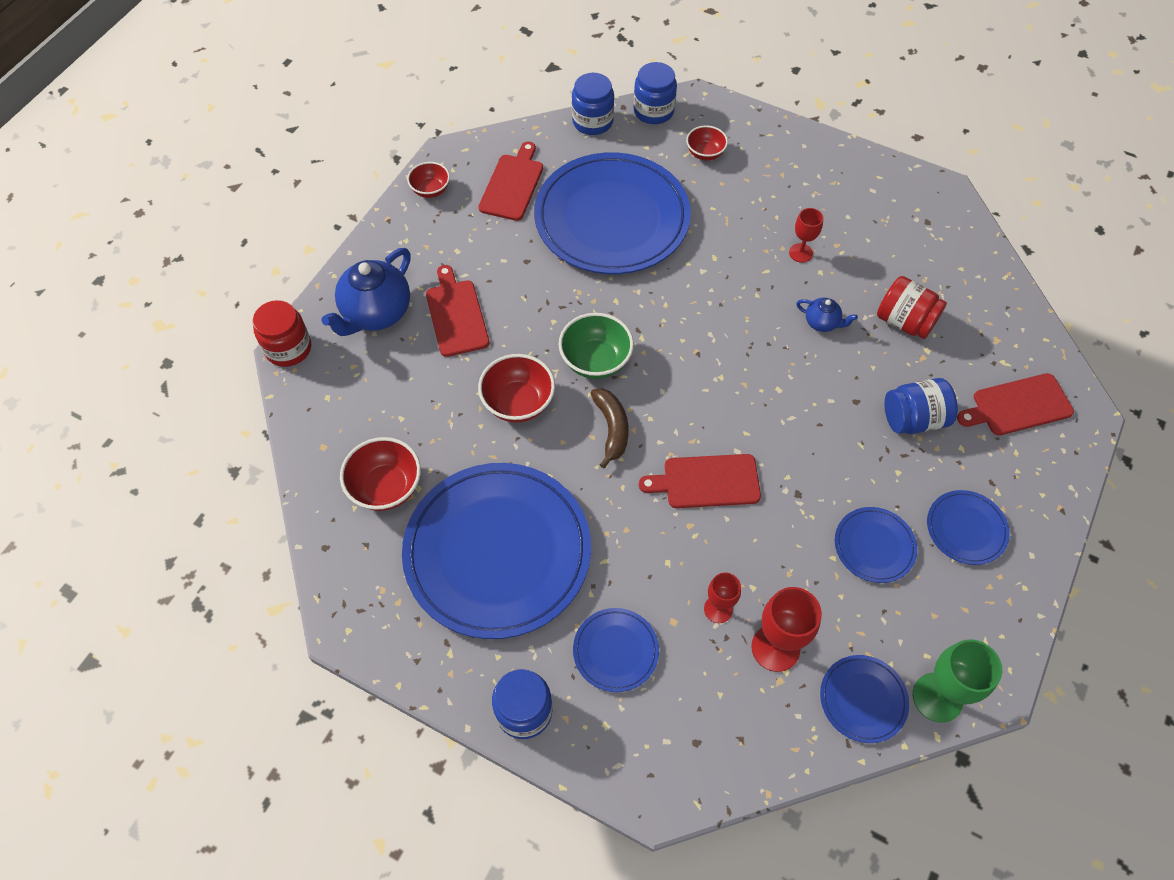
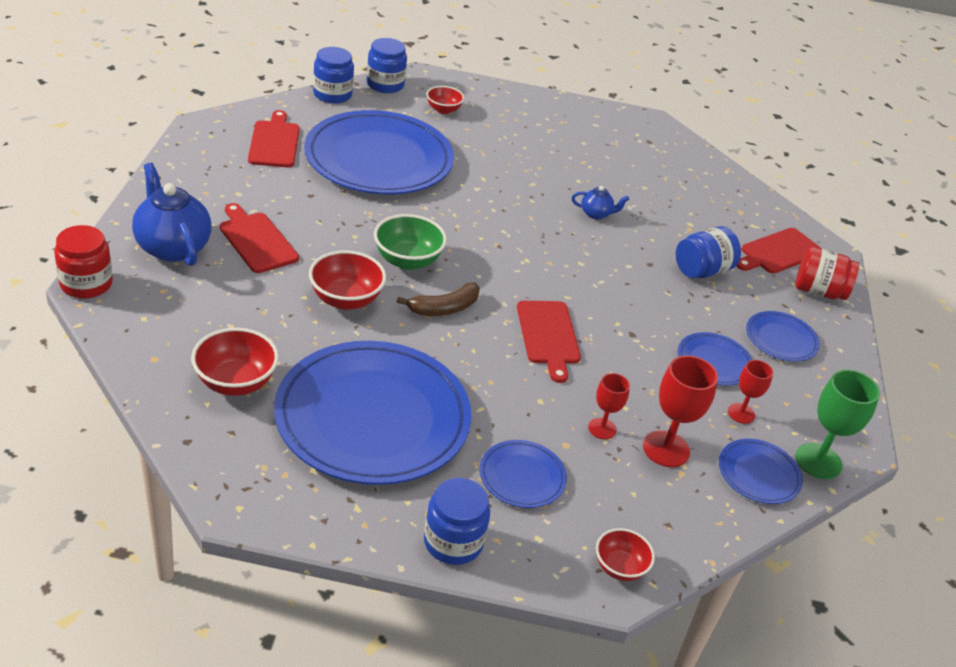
camera: 25 degrees left, 20 degrees down
(376, 313) = (172, 247): blue teapot -> blue teapot turned 135 degrees clockwise
(430, 190) = (194, 151): red bowl -> red bowl (619, 567)
(612, 429) = (444, 308): brown banana -> brown banana turned 90 degrees clockwise
(706, 481) = (548, 336): red cutting board -> red cutting board turned 75 degrees counterclockwise
(800, 253) = (556, 169): red goblet -> red goblet (741, 413)
(904, 321) = (663, 207): red jar -> red jar (818, 291)

